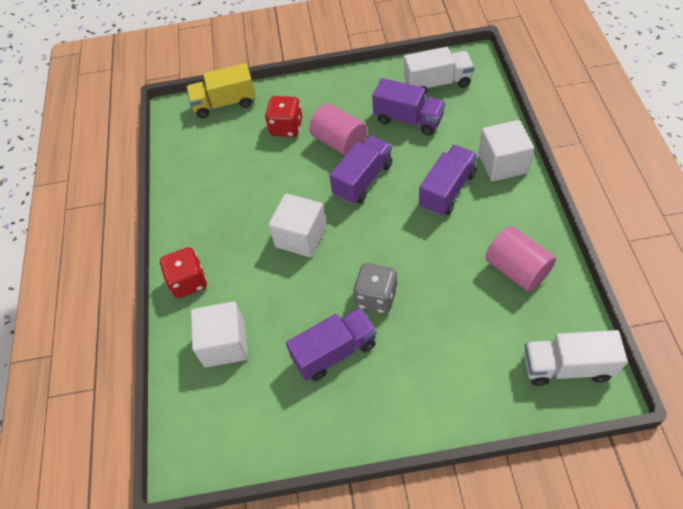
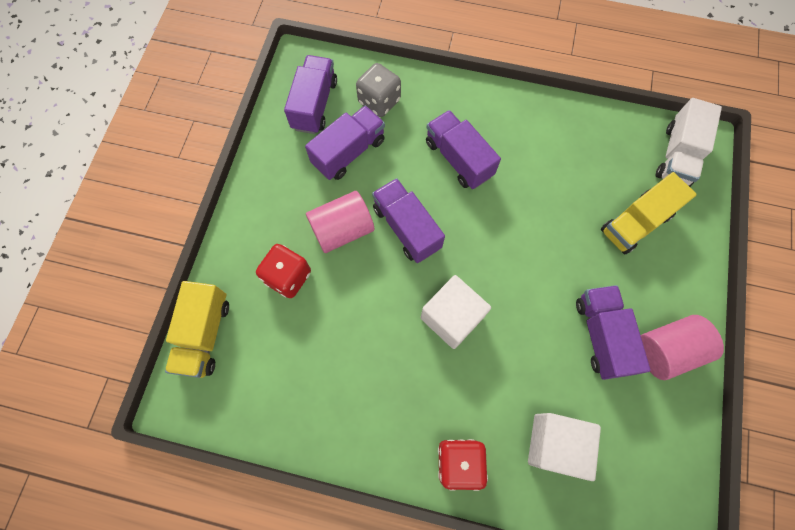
camera: 75 degrees left, 15 degrees up
(376, 297) = (555, 273): grey dice -> grey dice (379, 101)
(437, 83) = (314, 105): white truck -> purple truck
(464, 349) = (635, 223): none -> yellow truck
(502, 163) = (449, 100): white cube -> none
(516, 269) = (571, 145): pink cylinder -> pink cylinder (666, 350)

